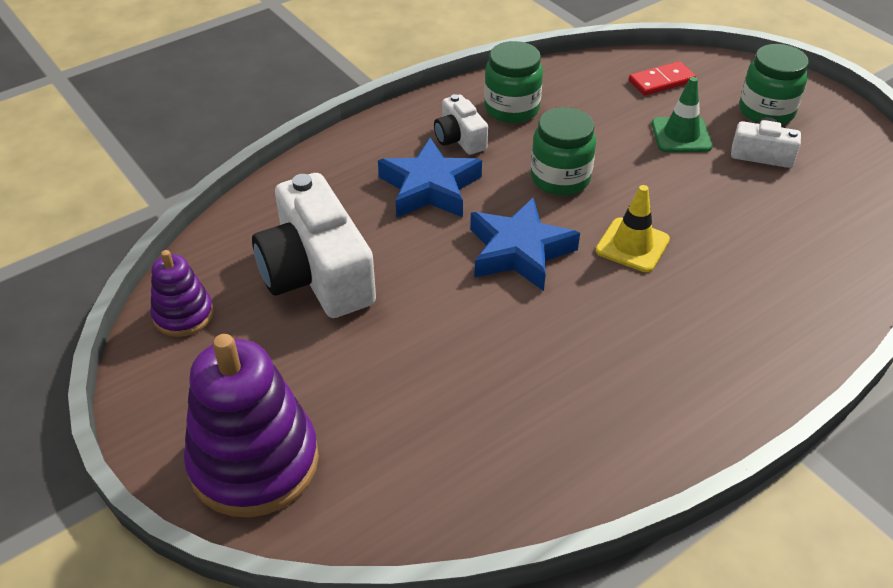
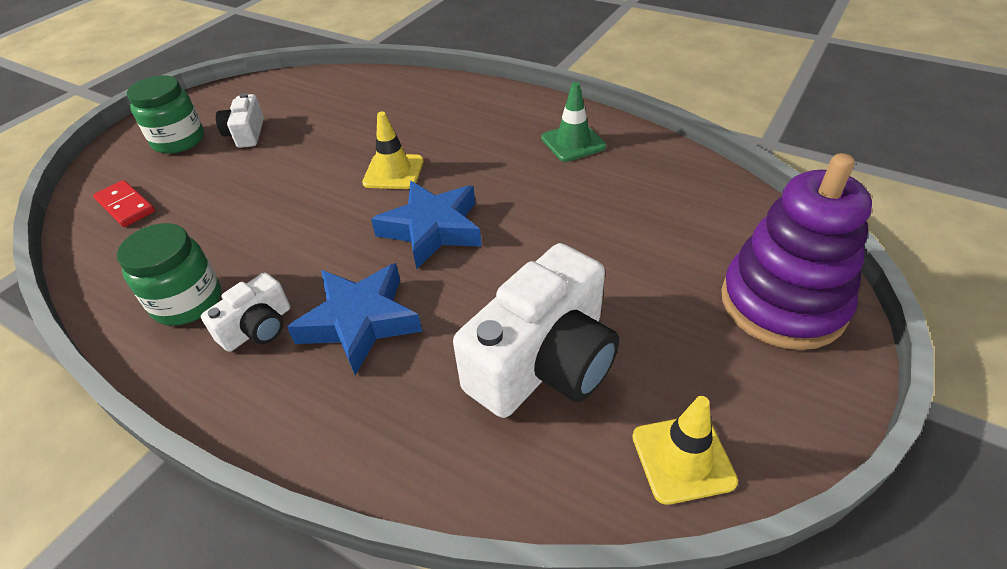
camera: 110 degrees left, 0 degrees up
(183, 315) = (683, 458): purple stacking toy -> yellow traffic cone
(560, 178) = (313, 232): green jar -> none
(681, 135) = (224, 177): green traffic cone -> green traffic cone (573, 142)

